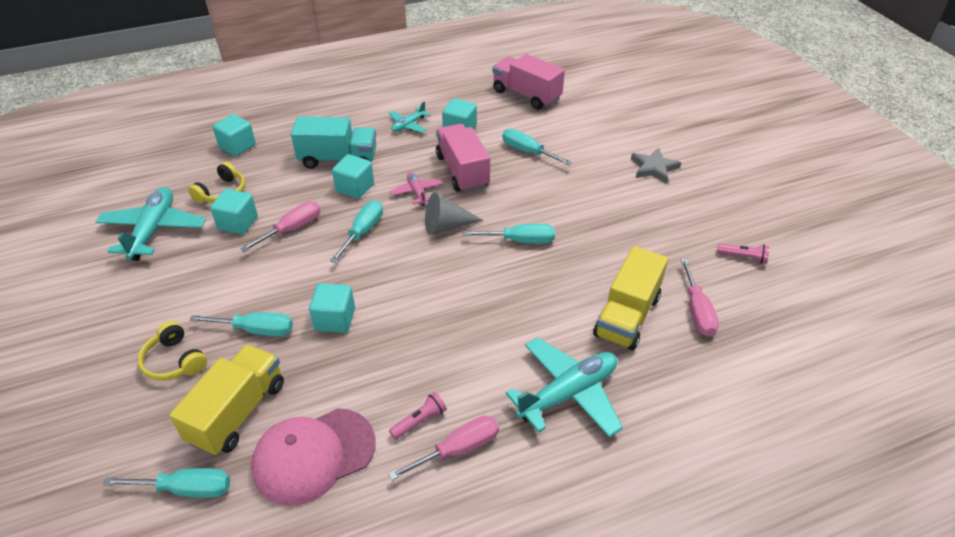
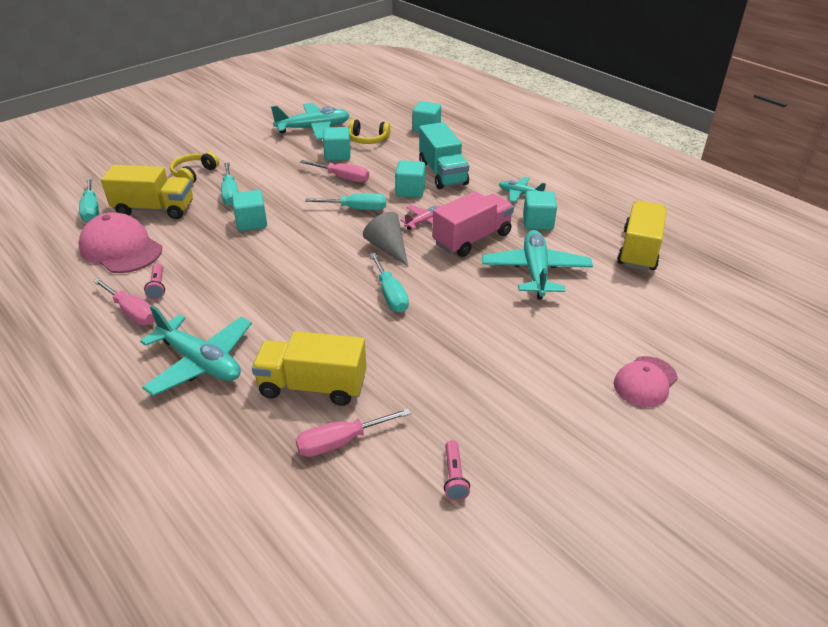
camera: 70 degrees right, 5 degrees down
(419, 421) = (158, 287): pink flashlight -> pink flashlight turned 45 degrees clockwise
(526, 95) = (639, 250): pink truck -> yellow truck
(528, 152) = (535, 271): turquoise screwdriver -> turquoise plane
(654, 168) = (580, 372): grey star -> none
(672, 144) = (645, 382): none -> pink cap

